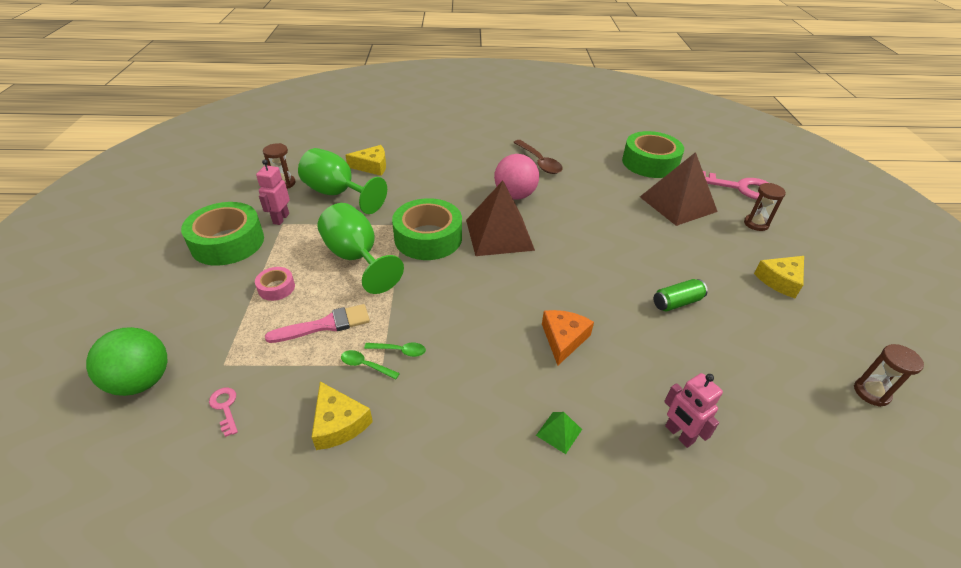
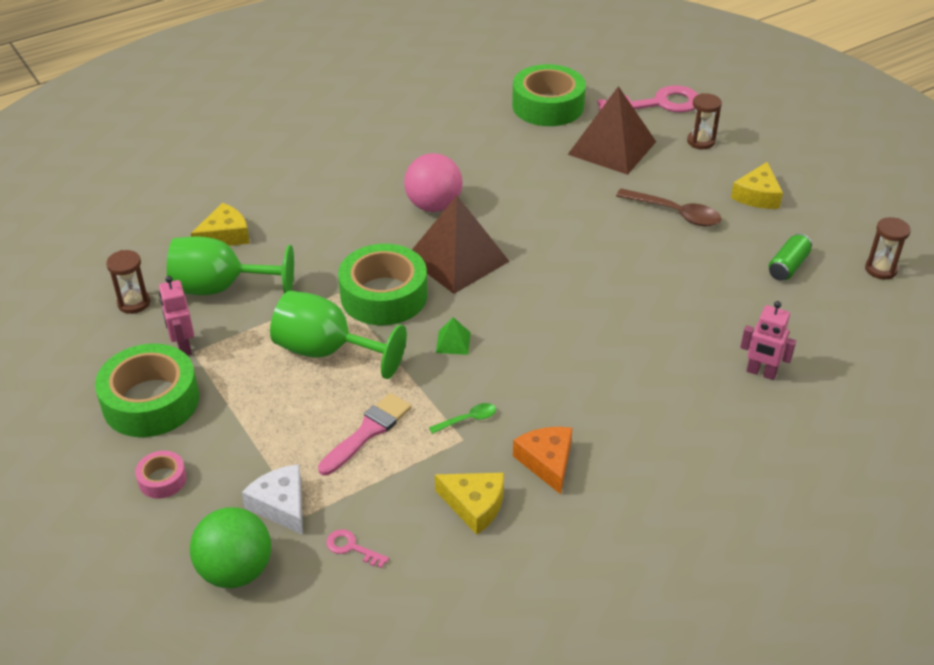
camera: 30 degrees left, 0 degrees up
(219, 348) = (281, 505): none -> white cheese
(276, 288) = (271, 421): pink tape -> pink tape (162, 479)
(365, 365) = (448, 448): green spoon -> none
(539, 162) = (425, 152): brown spoon -> brown spoon (675, 213)
(559, 432) = (667, 418): green pyramid -> green pyramid (453, 342)
(563, 339) = (609, 338): orange cheese -> orange cheese (547, 462)
(677, 302) = (683, 257): green can -> green can (788, 266)

